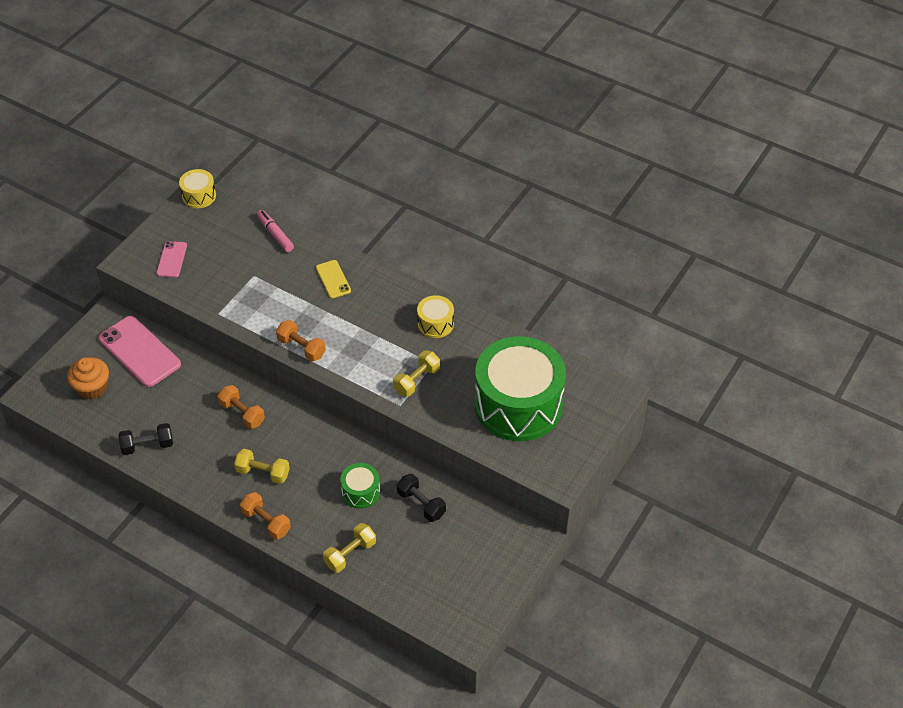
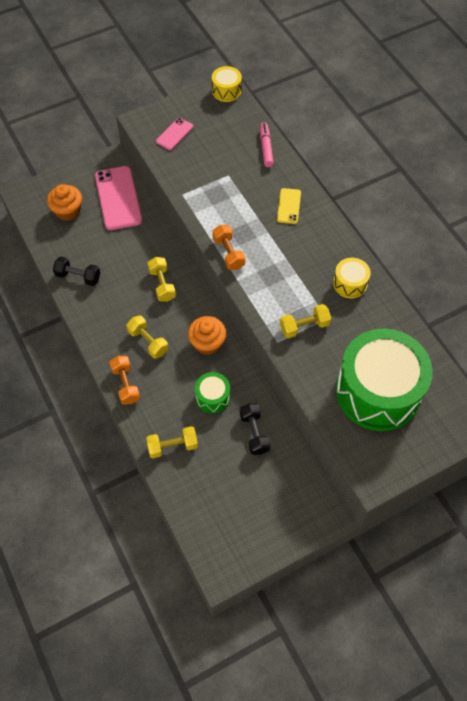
camera: 30 degrees right, 10 degrees up
(242, 413) = (162, 284): orange dumbbell -> yellow dumbbell
(324, 446) = (207, 343): none -> orange cupcake

